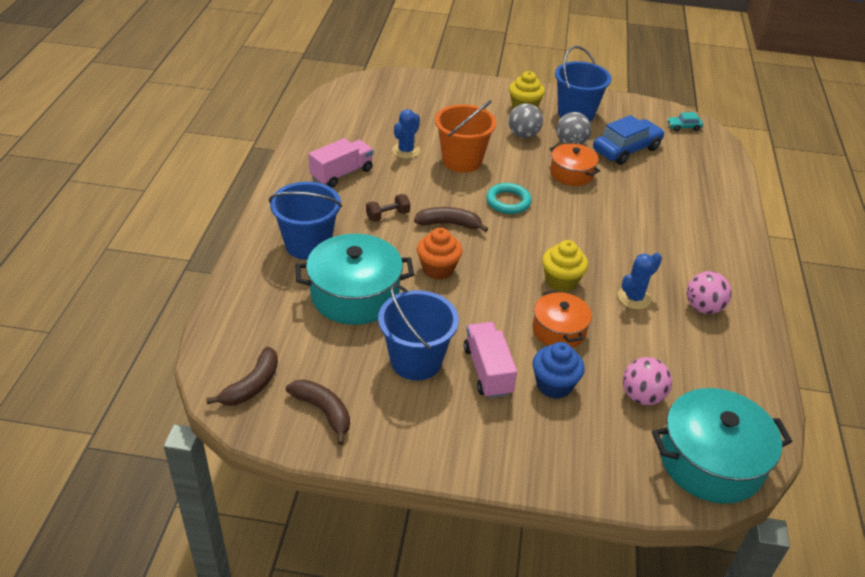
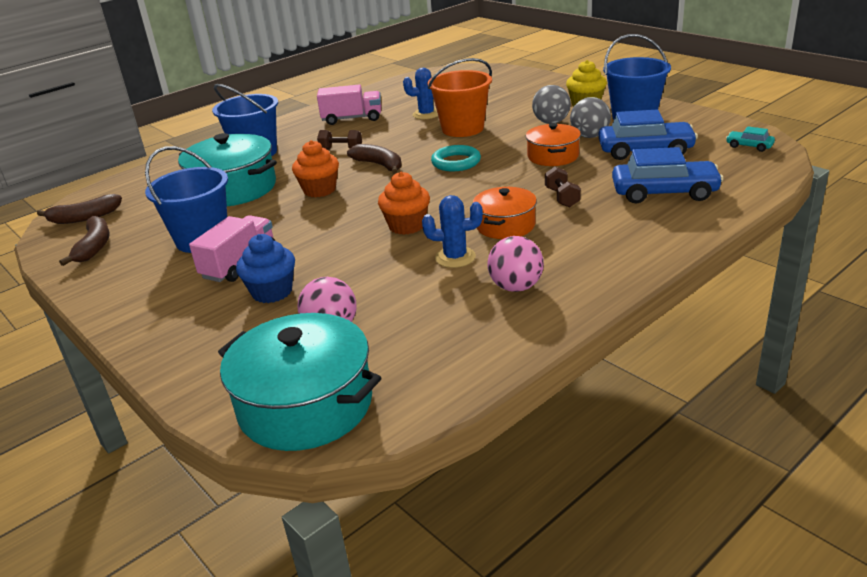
camera: 45 degrees right, 10 degrees down
(559, 330) = (344, 257): orange pot -> orange pot (505, 225)
(561, 281) = (406, 226): yellow cupcake -> orange cupcake
(630, 215) = (562, 197): none -> brown dumbbell
(685, 188) = (664, 192): none -> blue car

